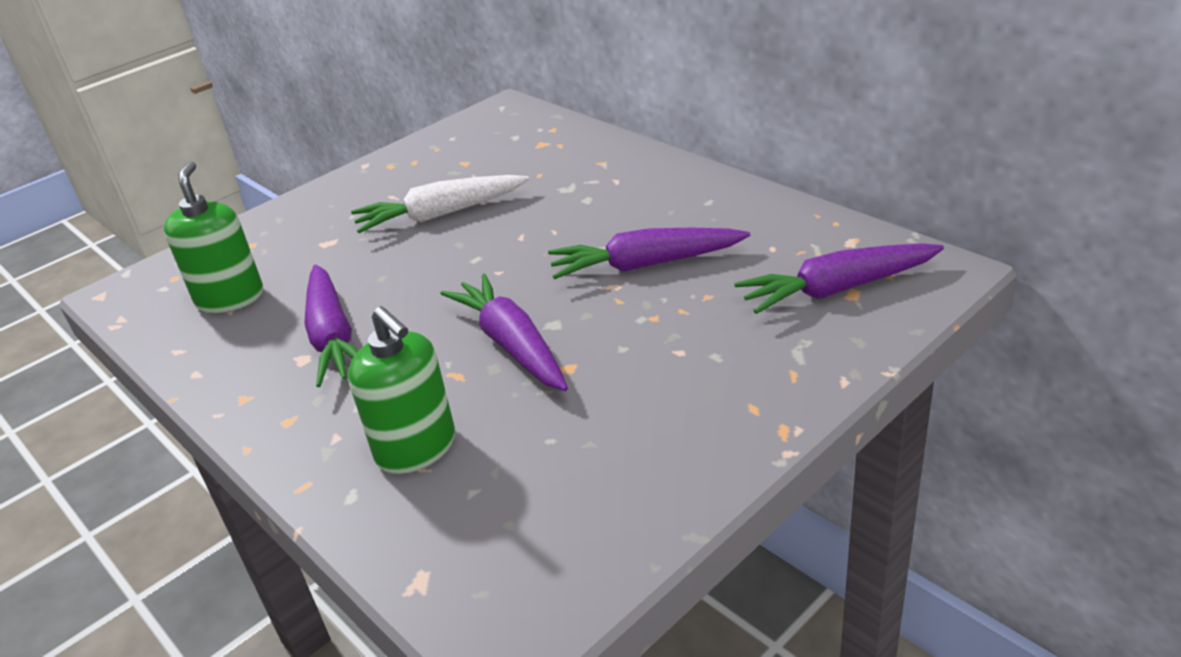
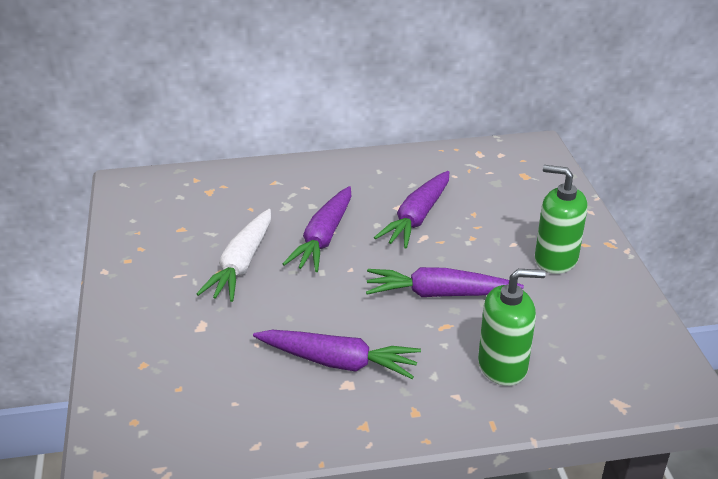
camera: 60 degrees left, 0 degrees up
(230, 298) = (214, 397): green soap dispenser -> green soap dispenser (555, 259)
(837, 289) = (516, 177): purple carrot -> purple carrot (323, 238)

